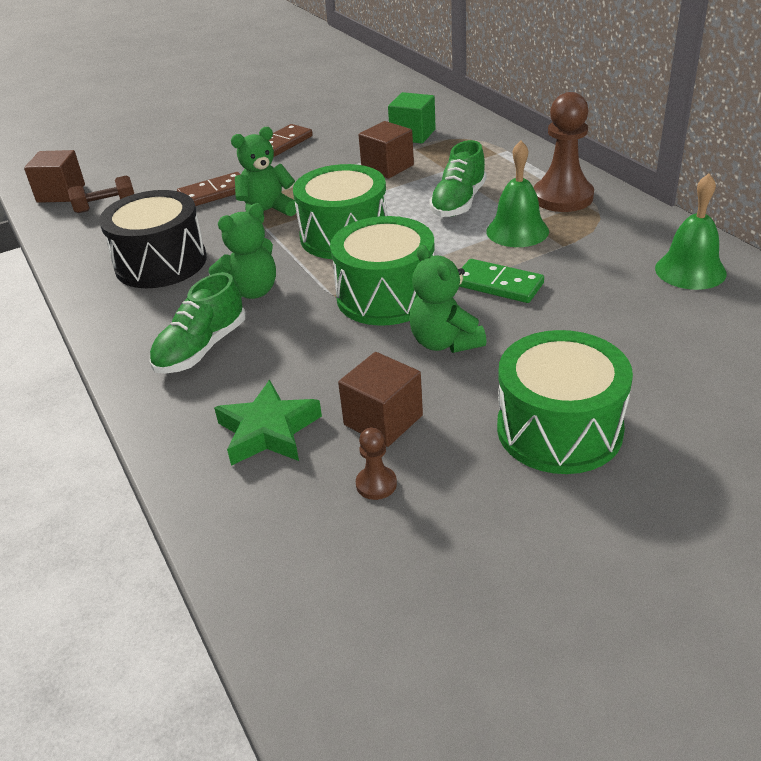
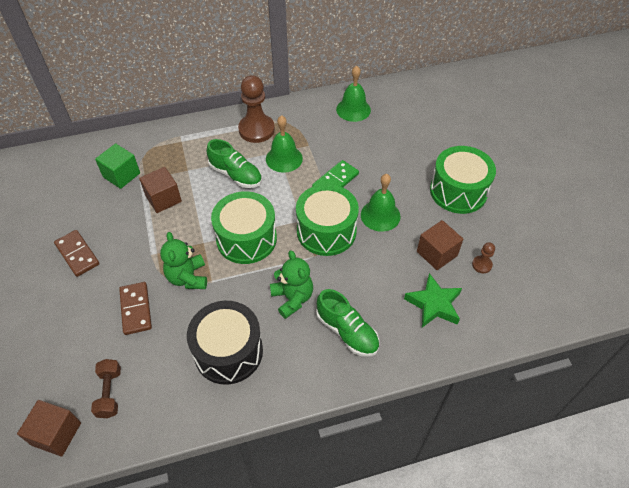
camera: 80 degrees left, 15 degrees up
(445, 342) = (380, 215): green teddy bear -> green bell

